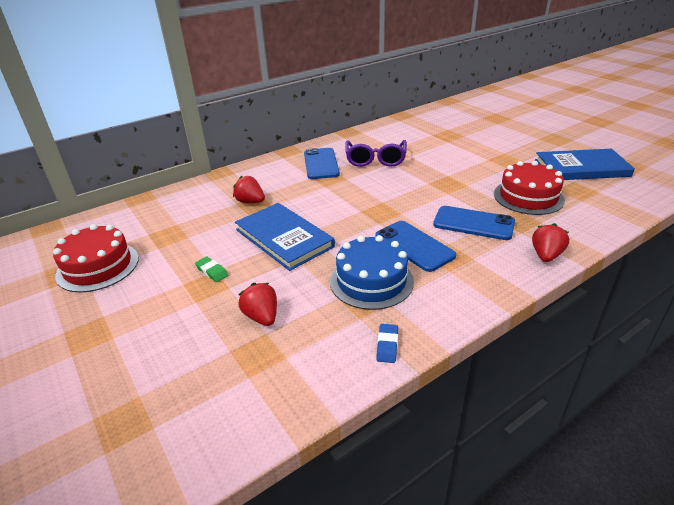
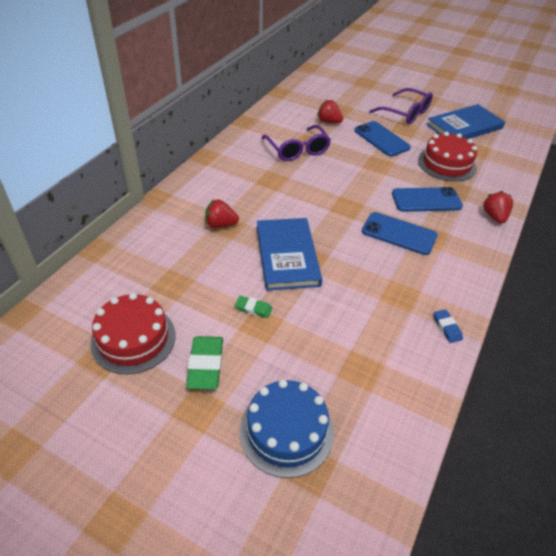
camera: 30 degrees left, 10 degrees up
(129, 303) = (206, 365): none -> green eraser
(262, 317) = (336, 337): red strawberry -> red strawberry (329, 122)
(284, 238) = (287, 255): blue book -> blue book turned 60 degrees clockwise
(321, 164) = (251, 165): blue phone -> blue phone (381, 139)
(371, 281) = (392, 276): blue cake -> blue cake (286, 431)
(519, 147) = (406, 113): none -> purple glasses

